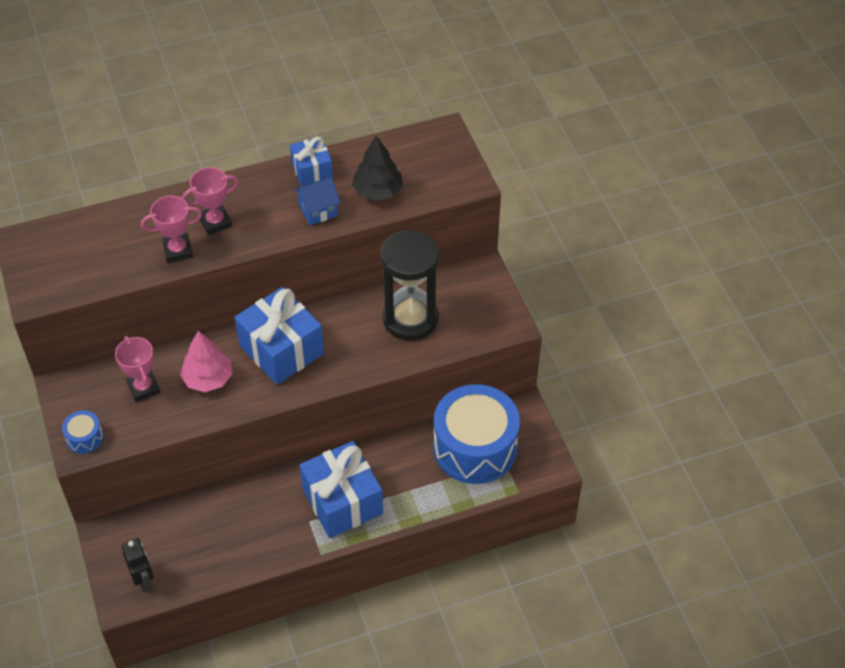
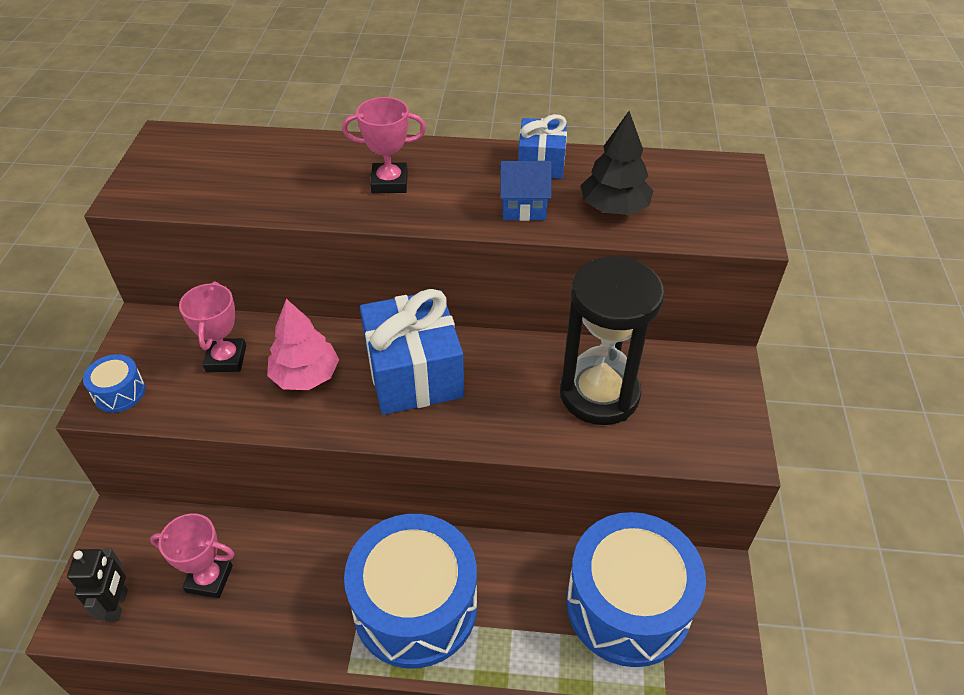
camera: 25 degrees right, 5 degrees down
(178, 250) = (324, 198): pink trophy -> pink trophy (209, 579)
(342, 501) = (415, 606): blue gift -> blue drum

